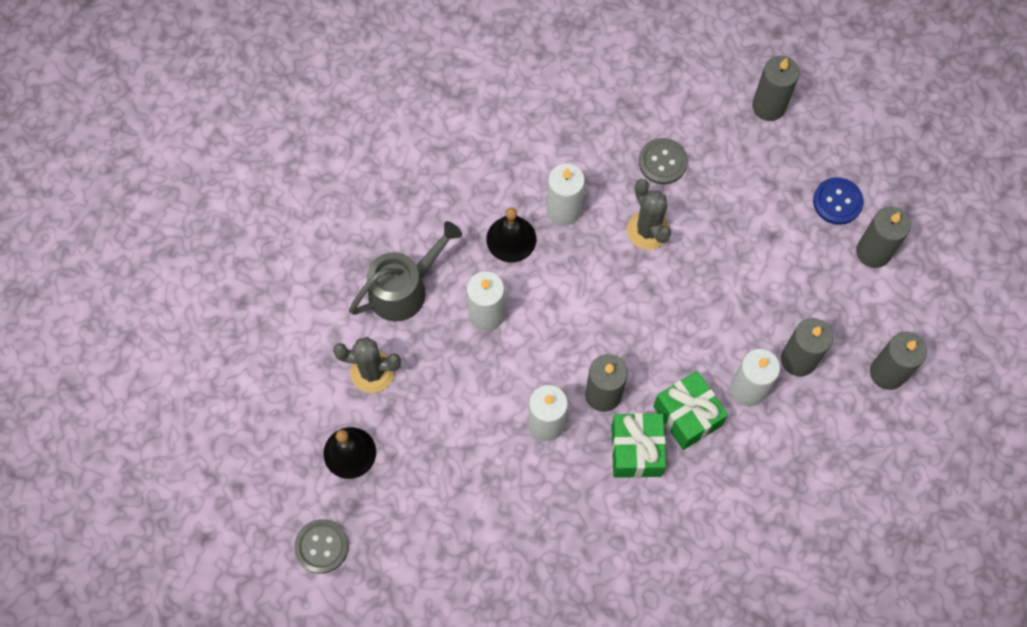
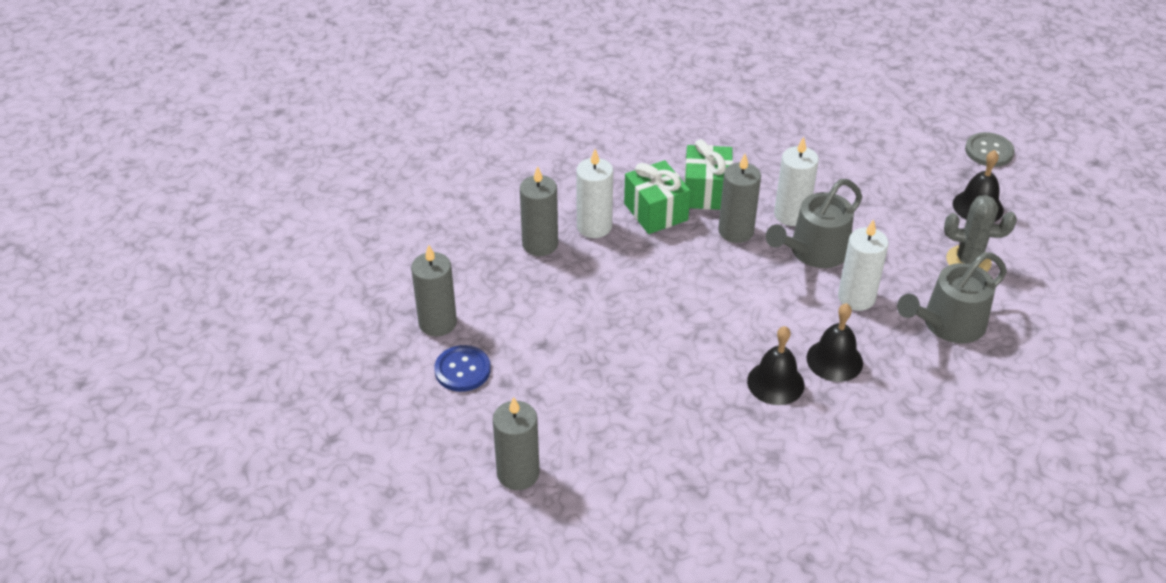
camera: 175 degrees left, 25 degrees down
(524, 372) = (814, 251): none -> grey watering can
(563, 210) = (775, 383): white candle -> black bell
(648, 230) = (681, 358): grey cactus -> none
(662, 162) = (657, 422): grey button -> none
(887, 372) = (455, 229): grey candle -> none

